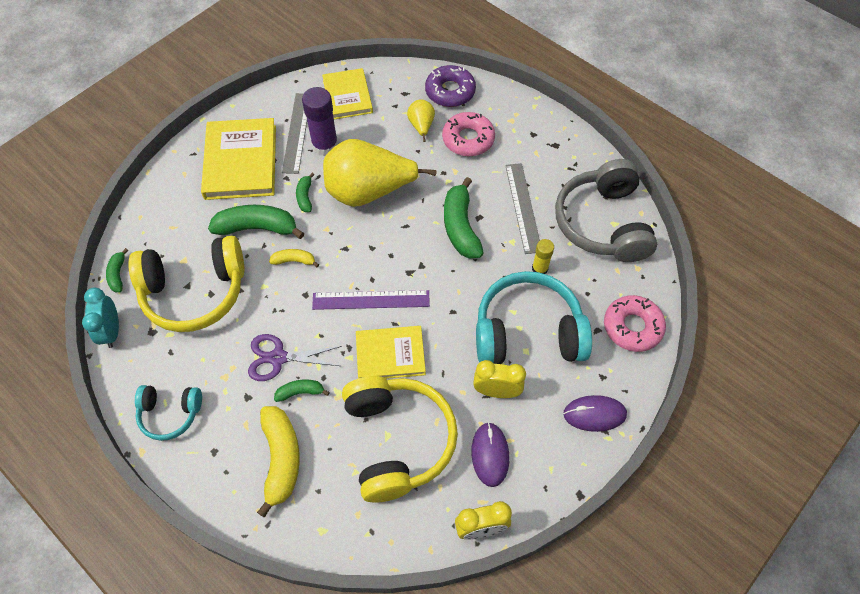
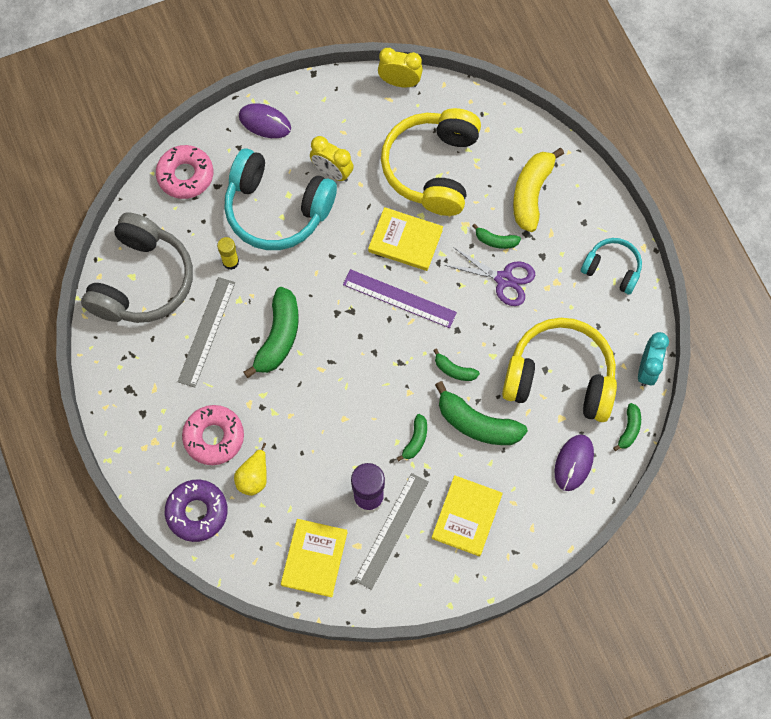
camera: 155 degrees left, 10 degrees up
(241, 162) = (466, 516): yellow book -> yellow book, size x0.65
(294, 261) = (454, 370): yellow banana -> green banana
(369, 192) = (348, 417): yellow pear -> none
(490, 455) = (365, 128): purple mouse -> purple mouse (574, 463)

